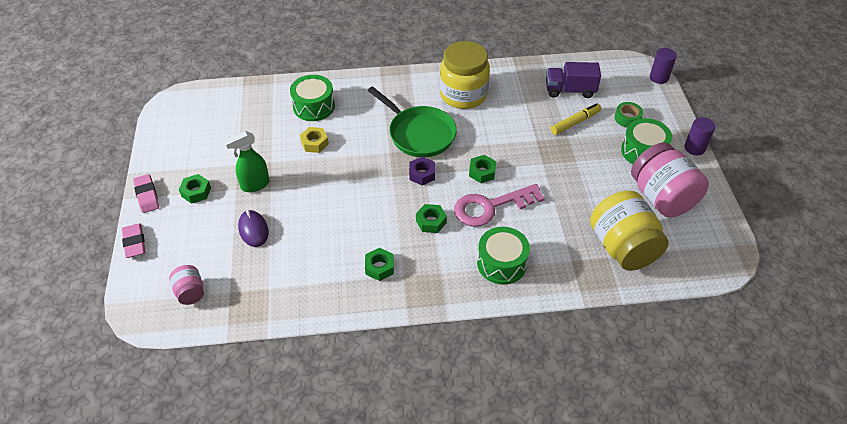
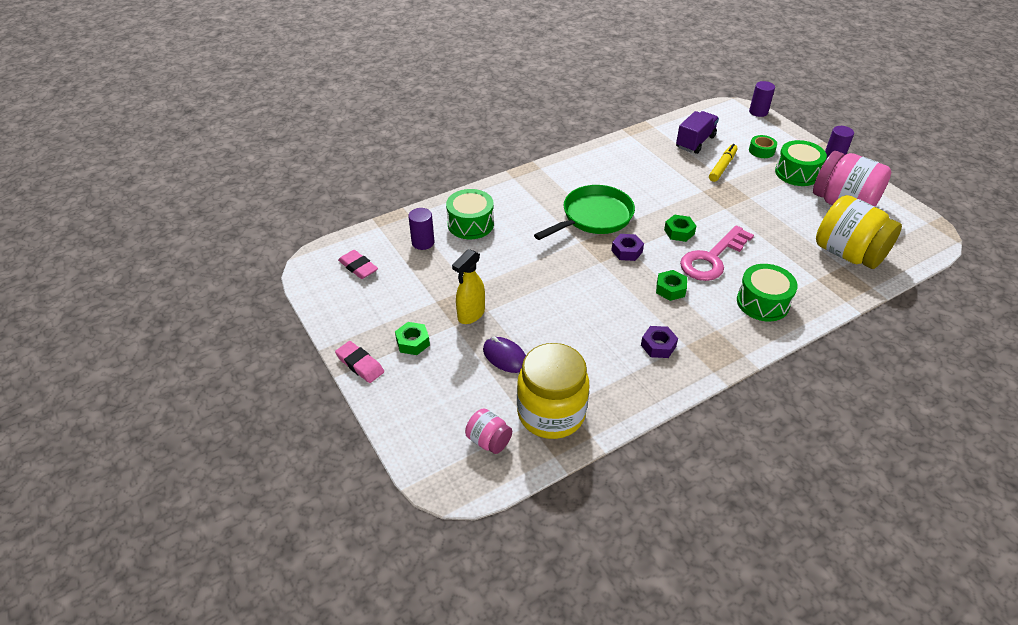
camera: 25 degrees left, 5 degrees down
(134, 243) = (385, 416): pink eraser -> pink eraser (358, 267)
(255, 185) = (471, 315): green spray bottle -> yellow spray bottle
(265, 110) = (423, 242): none -> purple cylinder
(314, 143) = (499, 257): yellow nut -> none
(379, 267) = (658, 346): green nut -> purple nut
(419, 133) = (593, 217): green pan -> green pan turned 60 degrees counterclockwise
(463, 95) = (606, 172): yellow jar -> yellow jar (551, 413)
(570, 90) = (695, 142): purple truck -> purple truck turned 150 degrees clockwise

